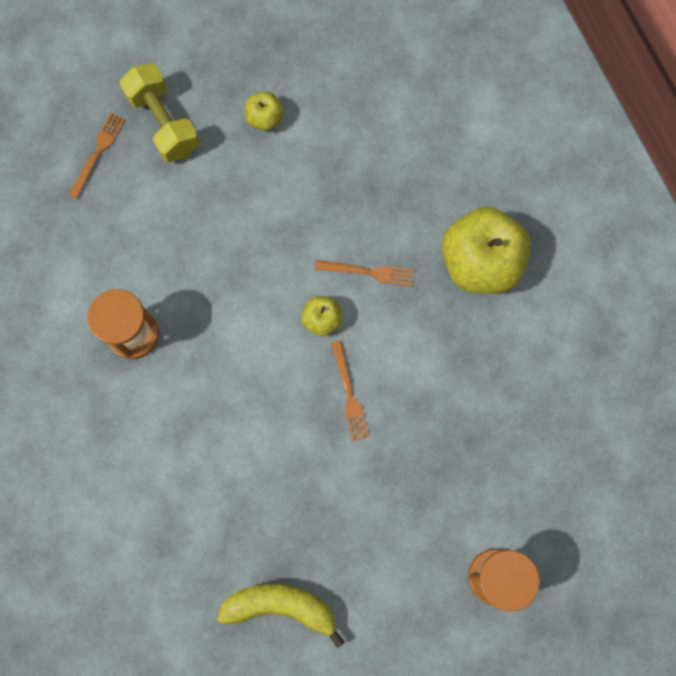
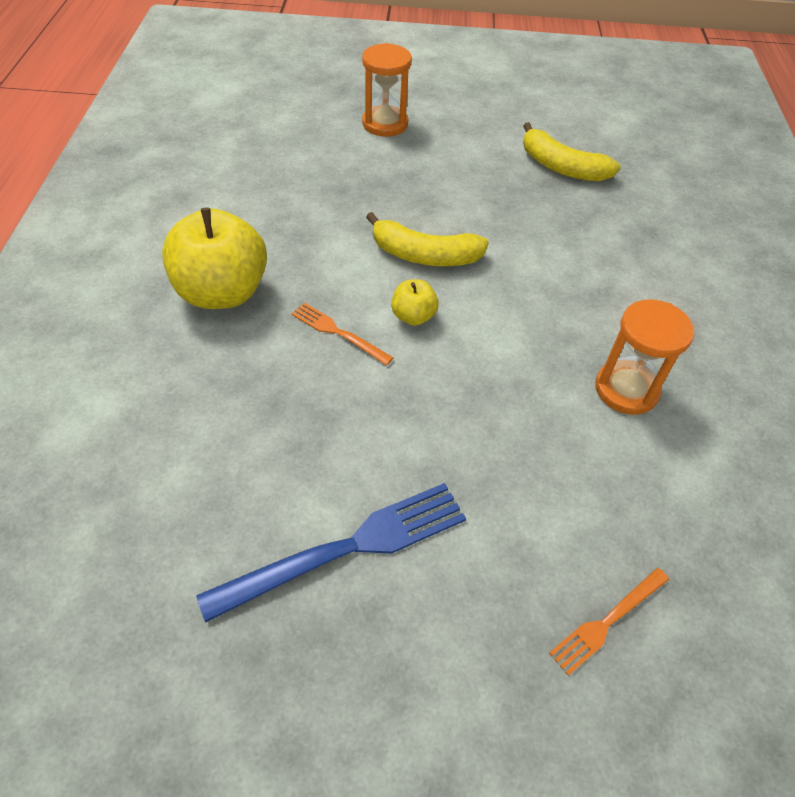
camera: 155 degrees left, 25 degrees down
(164, 123) = (492, 616): yellow dumbbell -> none
(265, 118) = (347, 548): yellow apple -> blue fork
(349, 394) = (424, 255): orange fork -> yellow banana

